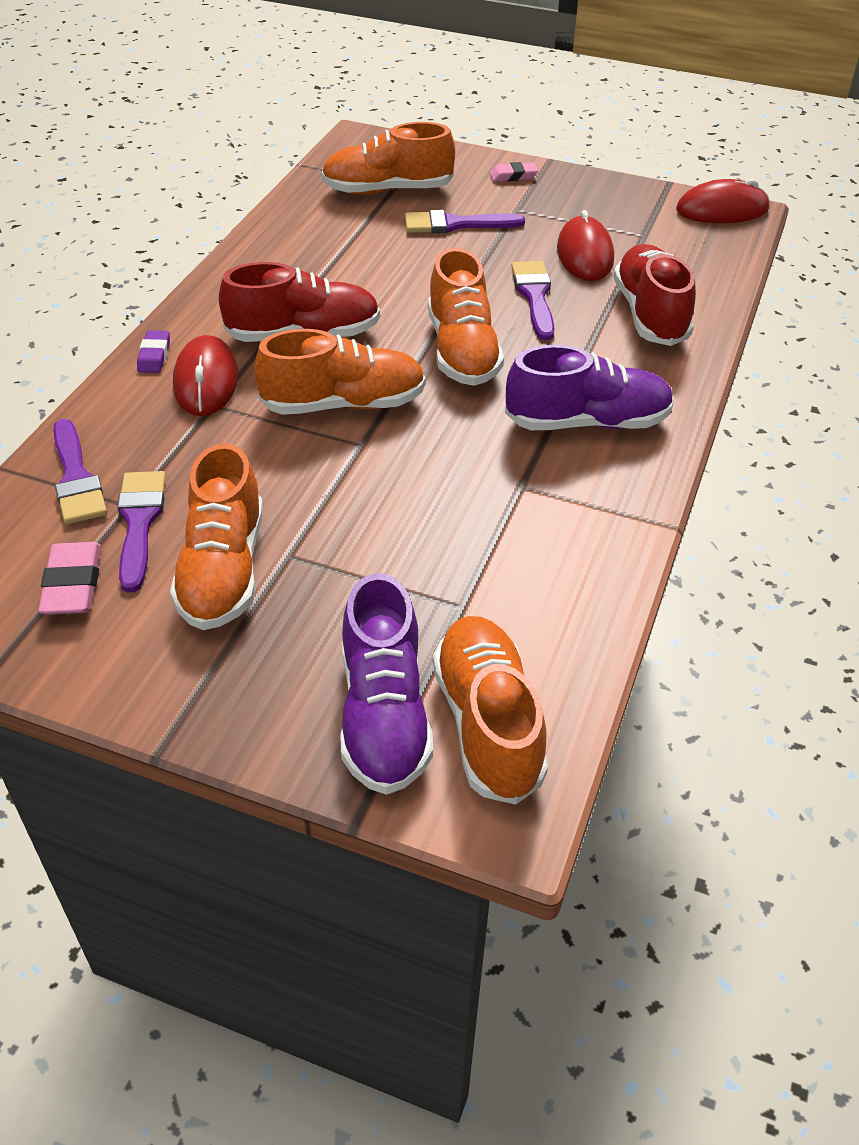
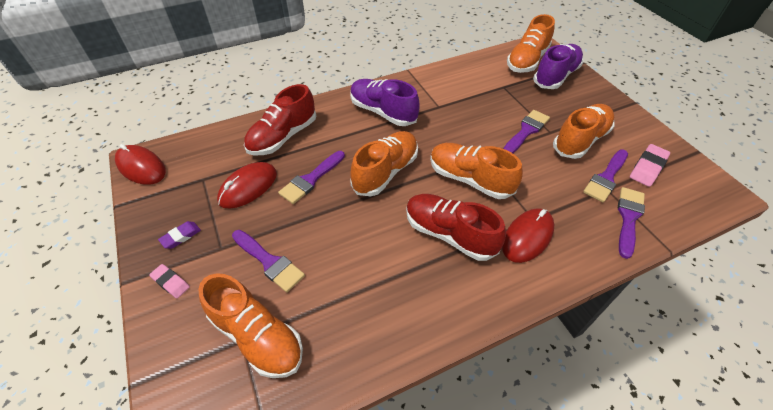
camera: 135 degrees left, 5 degrees up
(154, 356) = (546, 276): purple eraser -> purple eraser (181, 236)
(330, 530) = (526, 131): none -> purple brush

